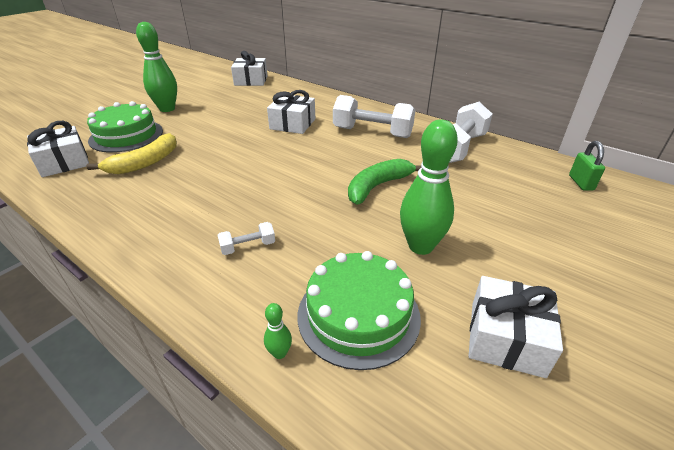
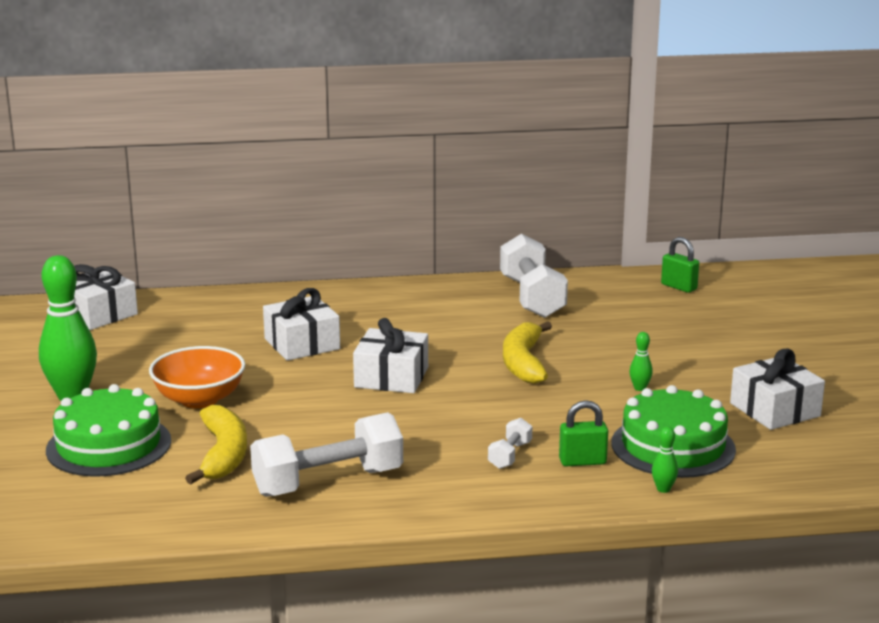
camera: 45 degrees left, 15 degrees down
(64, 162) = (110, 502): white gift -> white gift (391, 377)
(199, 131) = (199, 399): none -> orange bowl
(276, 282) = (582, 461): none -> green padlock
(372, 132) = (415, 316): white dumbbell -> white dumbbell (328, 482)
(378, 186) = (523, 363): green banana -> yellow banana
(420, 246) = (640, 388): green bowling pin -> green bowling pin, size x0.41

